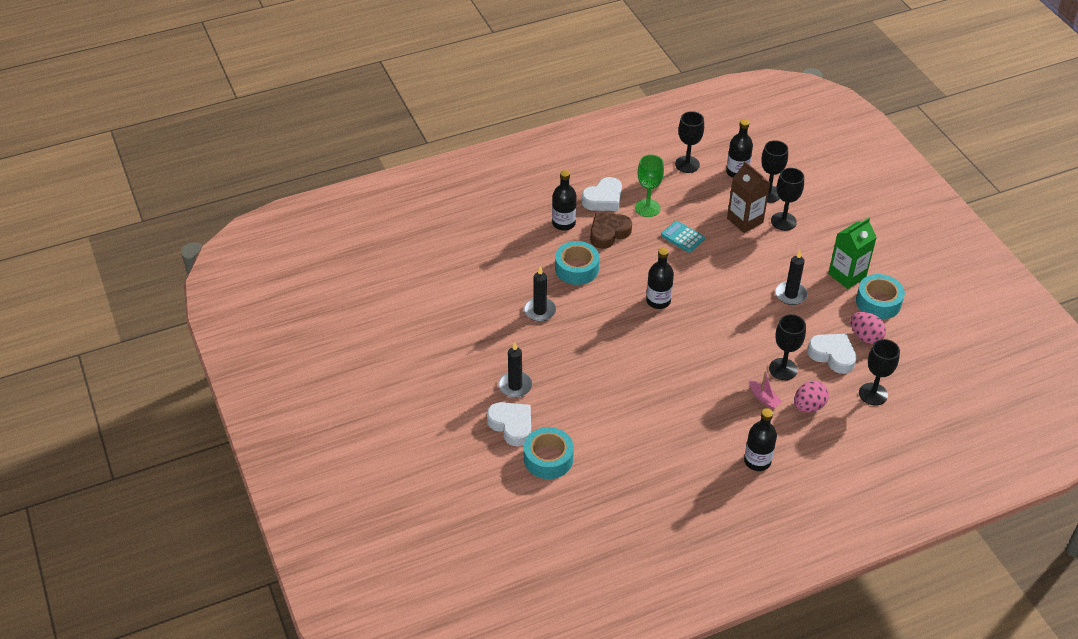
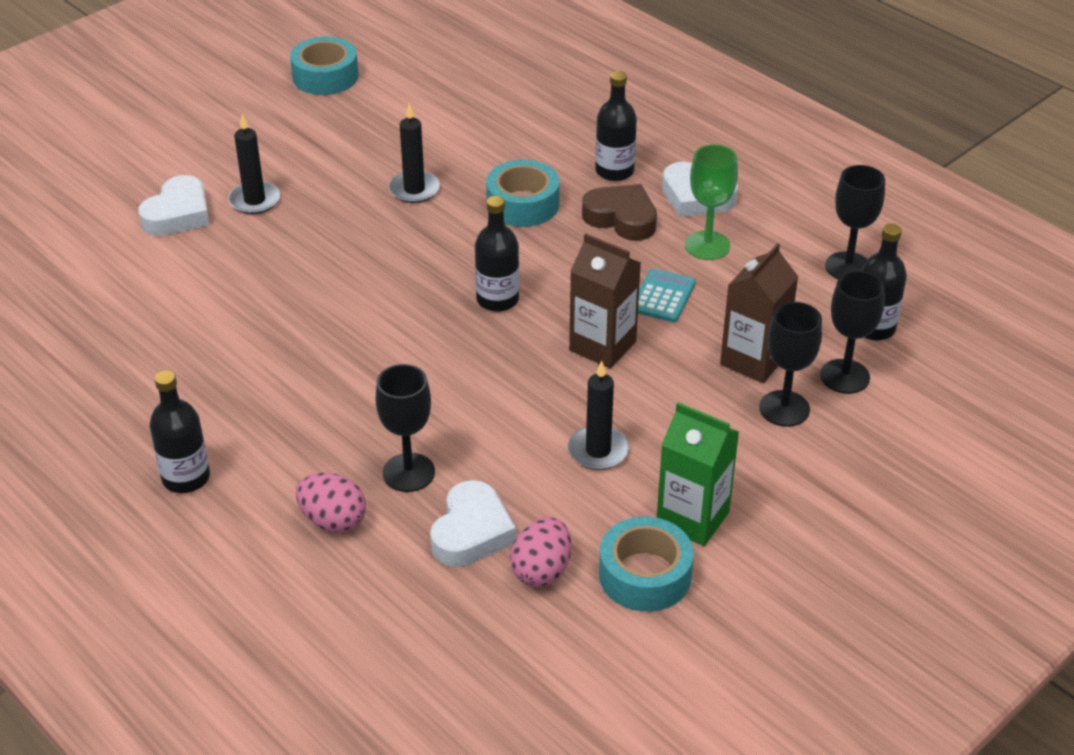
camera: 70 degrees right, 5 degrees down
(548, 458) = (126, 260): turquoise tape -> turquoise tape (325, 76)
(713, 271) = (602, 346): none -> brown carton
(764, 398) = (329, 461): pink boat -> none
(873, 394) = (397, 604): black goblet -> none

